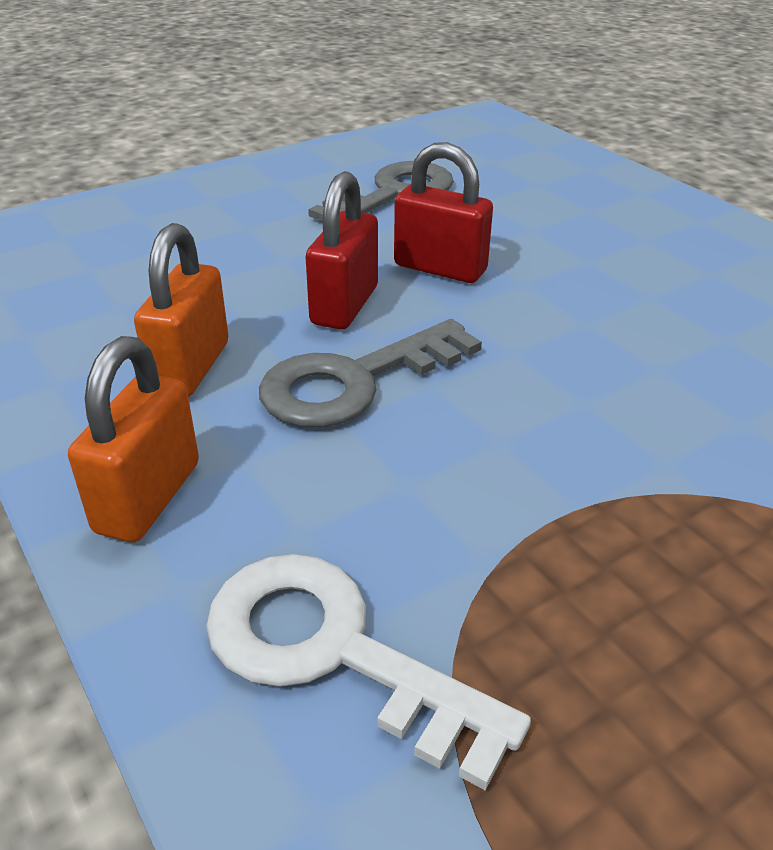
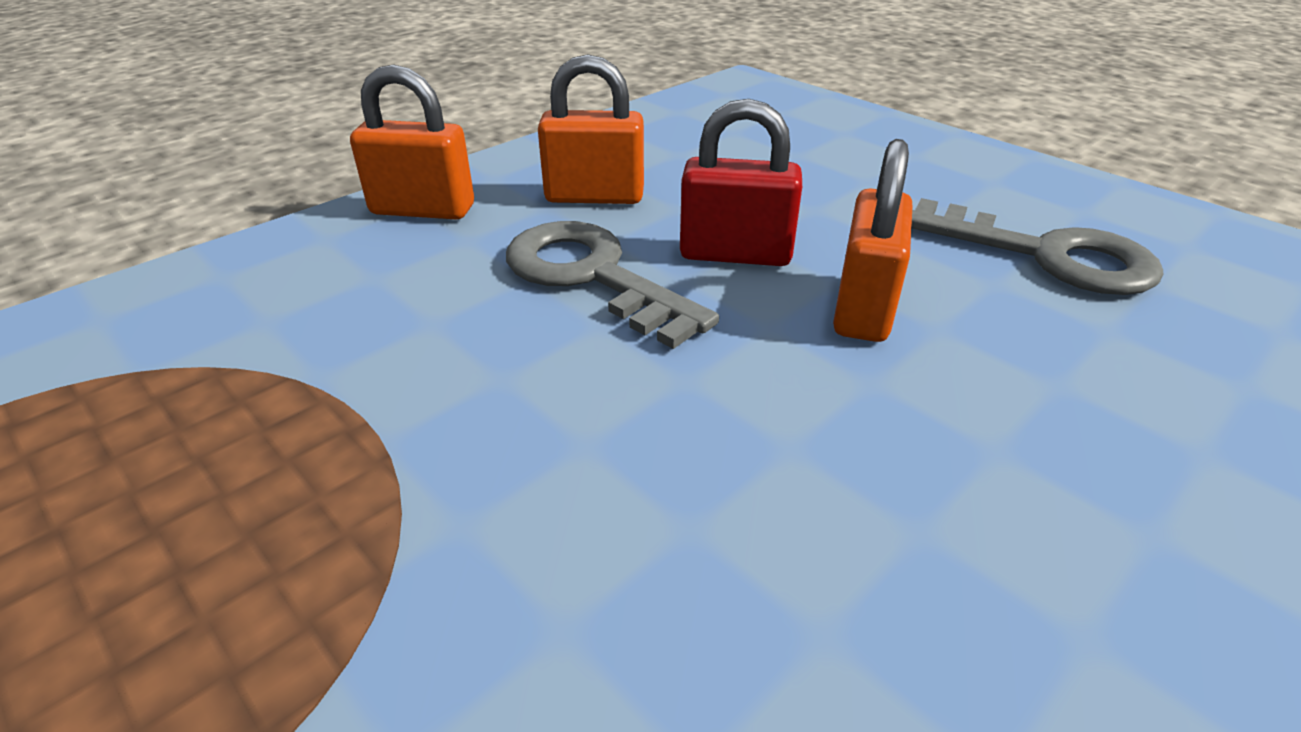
camera: 80 degrees right, 0 degrees up
(334, 652) = (237, 307): white key -> none
(440, 268) = (863, 308): red padlock -> orange padlock

